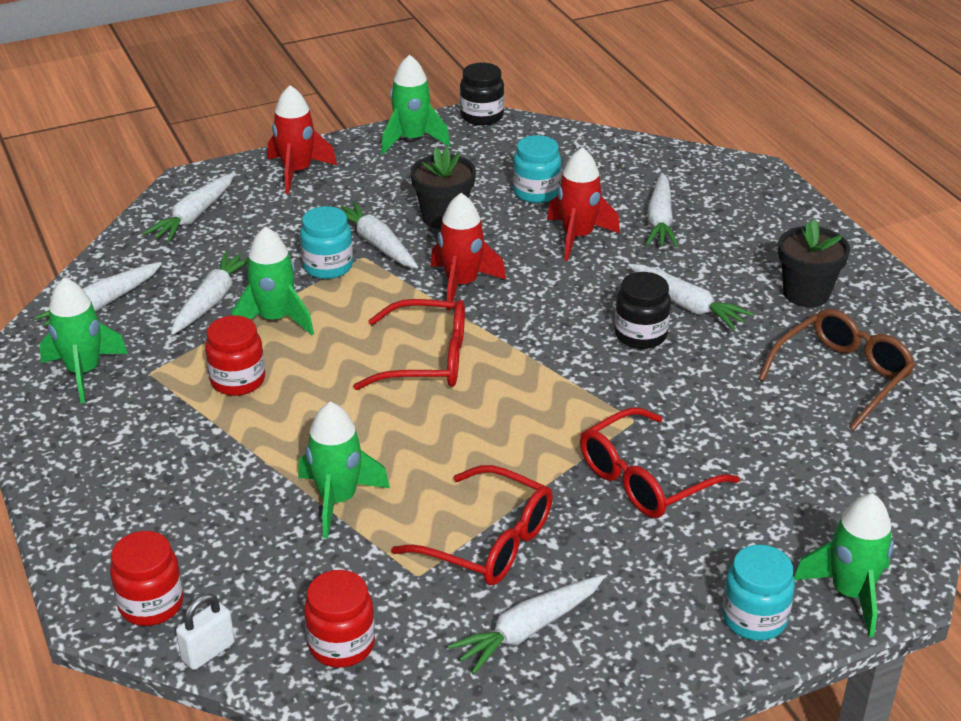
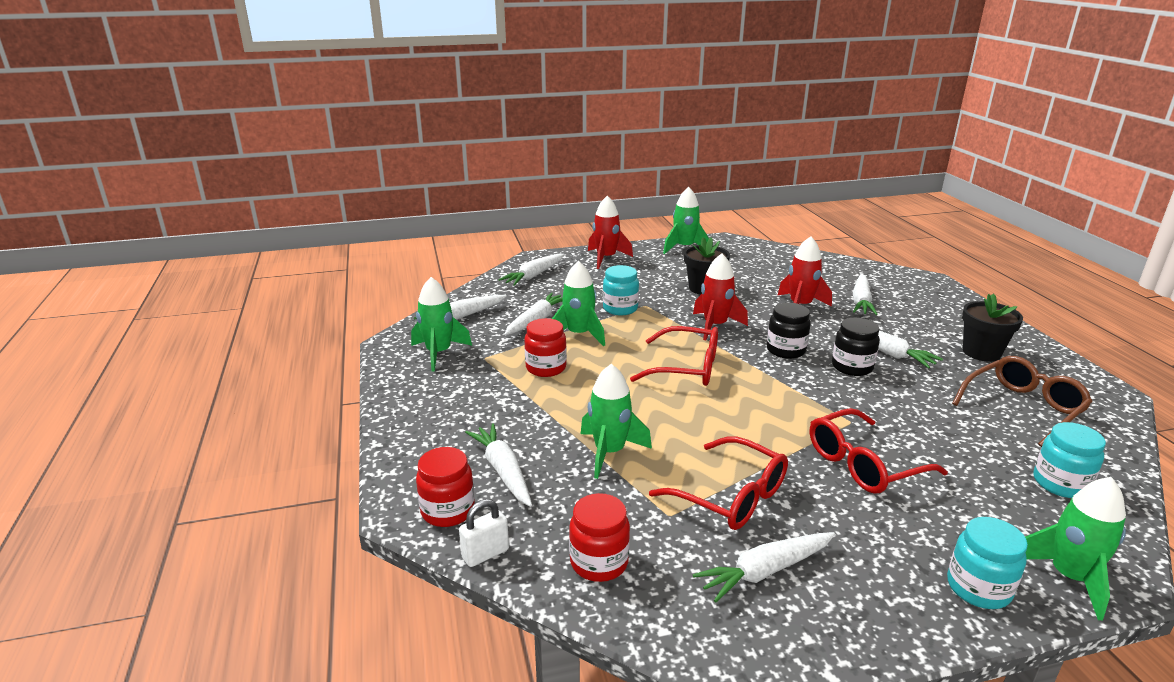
camera: 10 degrees right, 10 degrees down
(376, 243) = (655, 299): white carrot -> white carrot (503, 471)
(482, 116) = (732, 239): black jar -> black jar (785, 350)
(536, 192) = (769, 280): turquoise jar -> turquoise jar (1060, 483)

